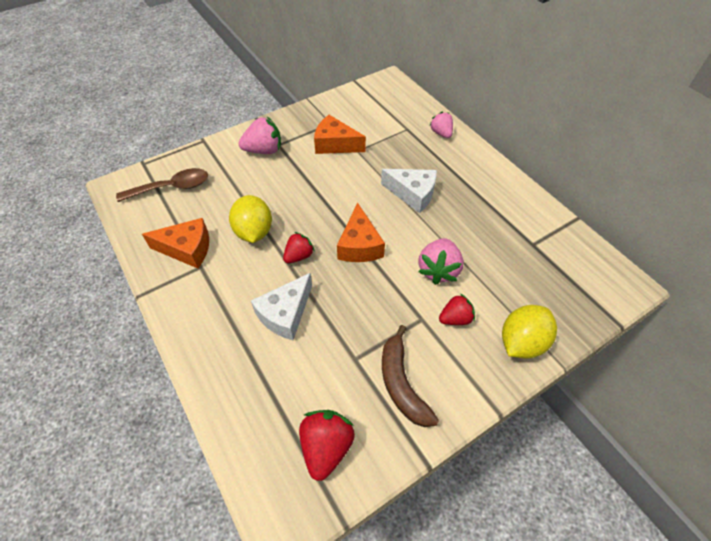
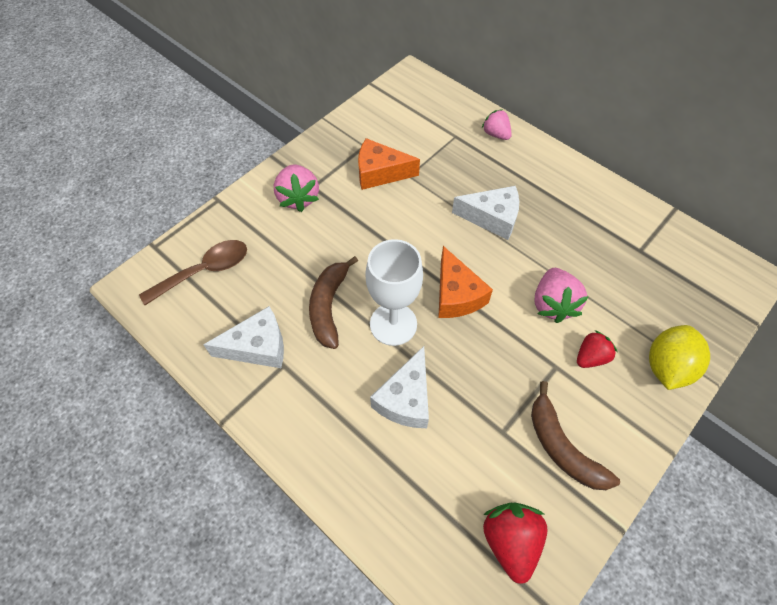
camera: 15 degrees left, 5 degrees up
(187, 249) = (258, 347): orange cheese -> white cheese
(254, 232) = (329, 306): yellow lemon -> brown banana
(264, 150) = (298, 198): pink strawberry -> pink strawberry turned 105 degrees clockwise
(299, 256) = (393, 324): red strawberry -> white goblet

